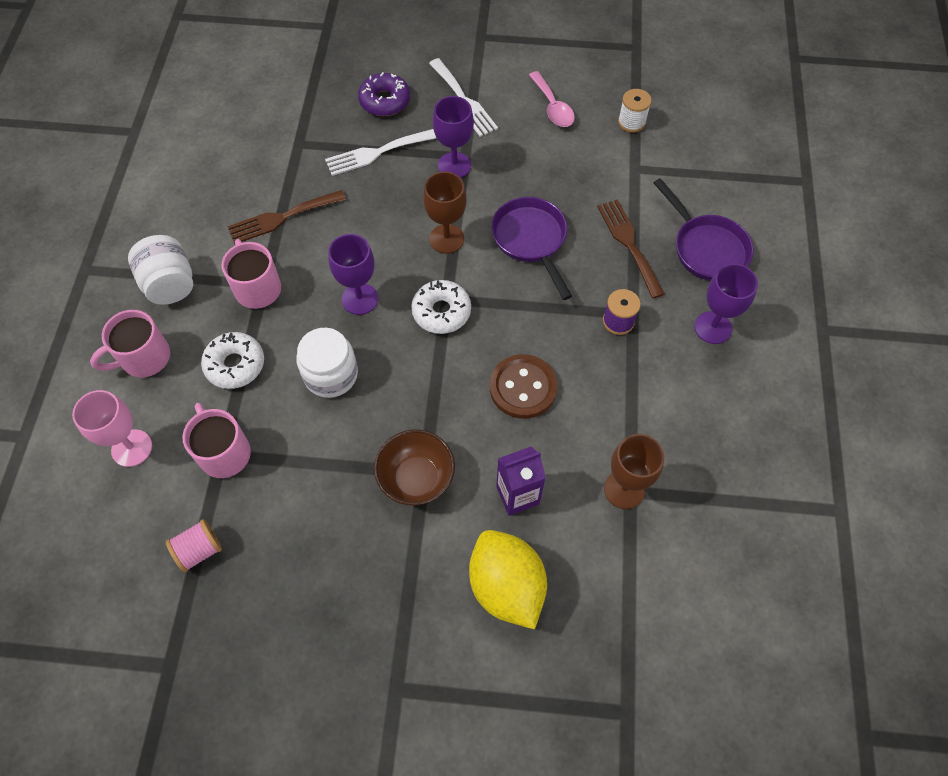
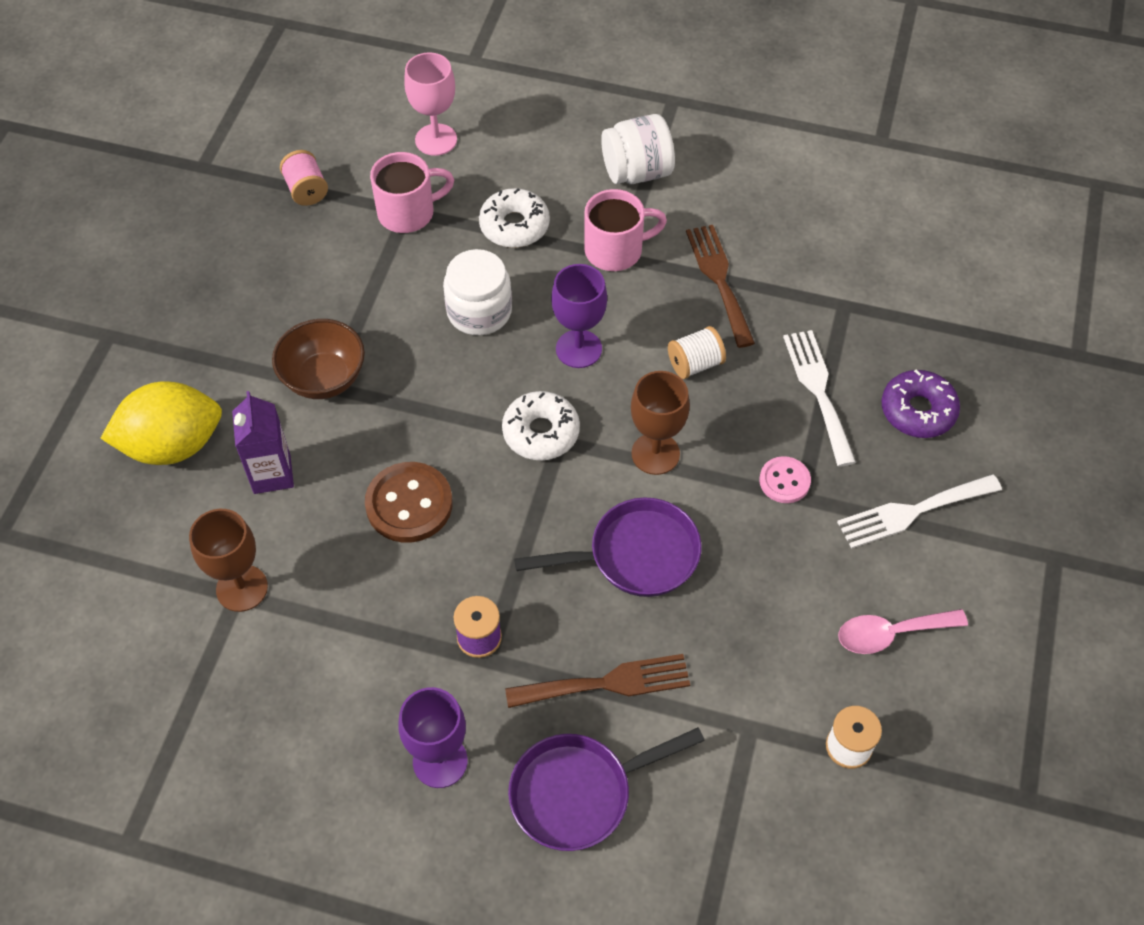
camera: 100 degrees right, 5 degrees down
(144, 358) = (542, 149): pink mug -> none
(363, 224) = (695, 364): none -> white spool
(454, 165) = (784, 481): purple goblet -> pink button

